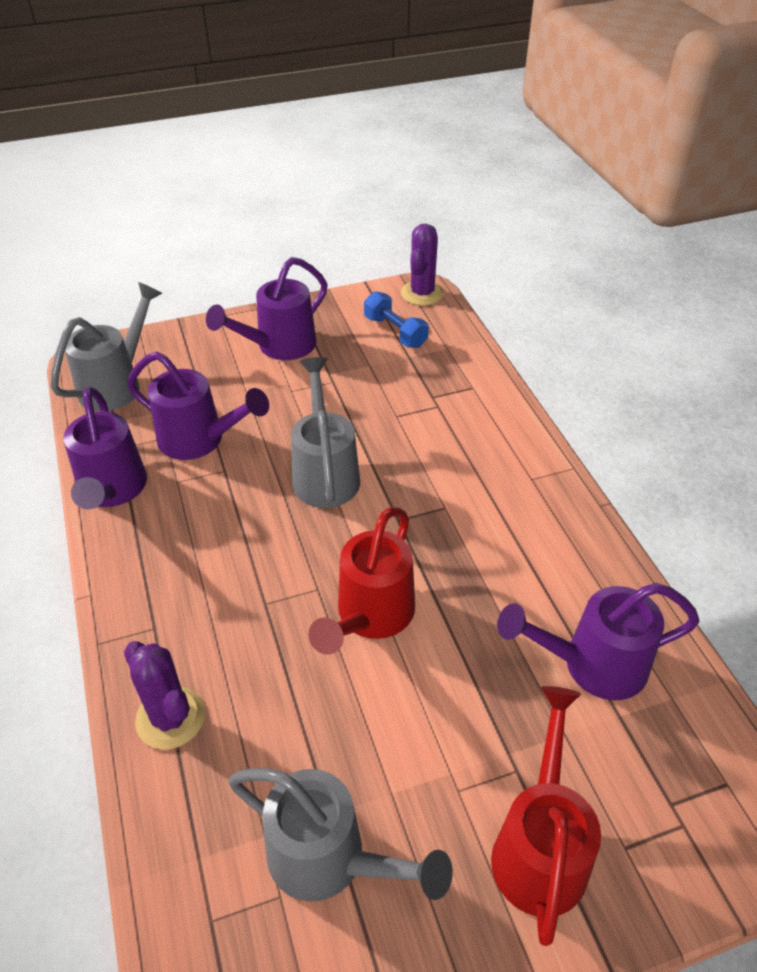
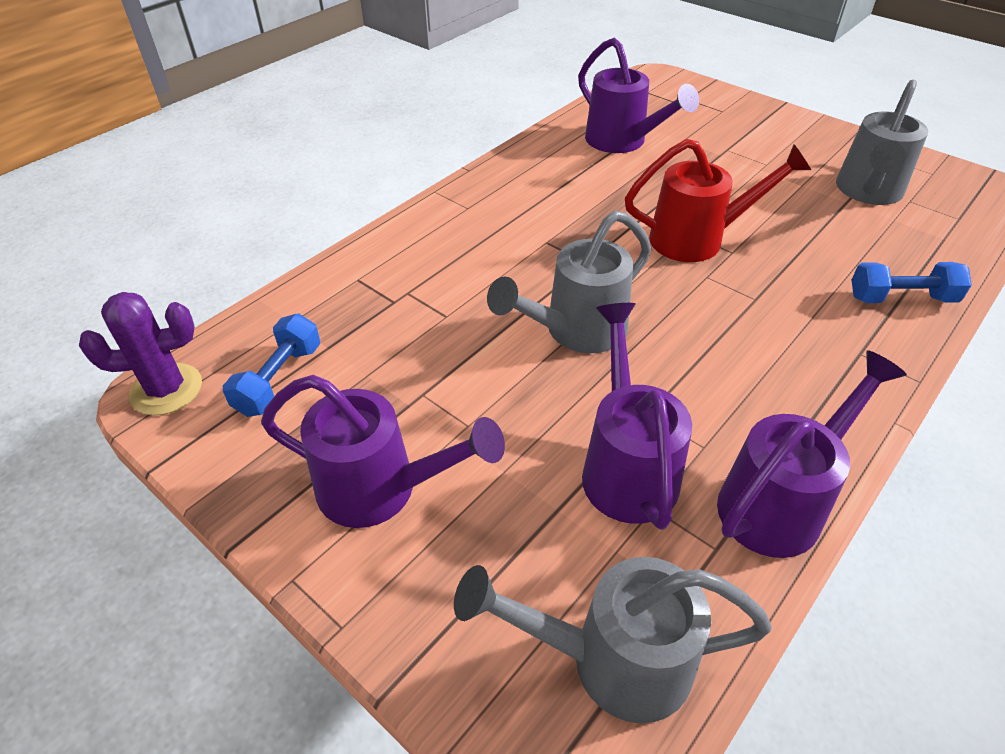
camera: 120 degrees left, 0 degrees up
(170, 718) = (901, 298): purple cactus -> blue dumbbell
(329, 859) = (867, 192): grey watering can -> grey watering can turned 150 degrees counterclockwise
(540, 847) = (758, 132): red watering can -> none

